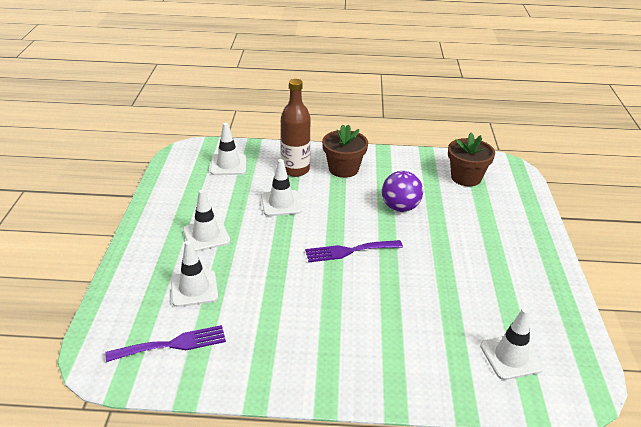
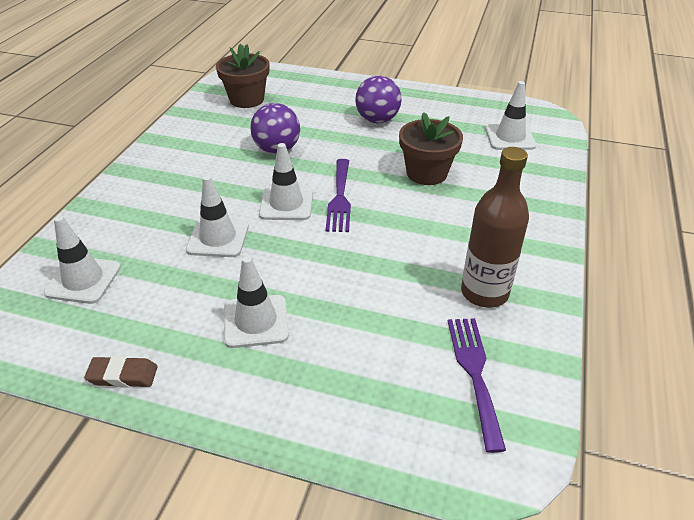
camera: 75 degrees left, 5 degrees up
(158, 198) = (123, 375): none -> brown eraser
(194, 288) = (369, 343): white traffic cone -> white traffic cone (286, 204)
(295, 170) = (146, 214): brown bottle -> brown bottle (484, 293)
(343, 169) = (174, 174): brown flower pot -> brown flower pot (426, 173)
(483, 256) = (377, 120): none -> purple ball

